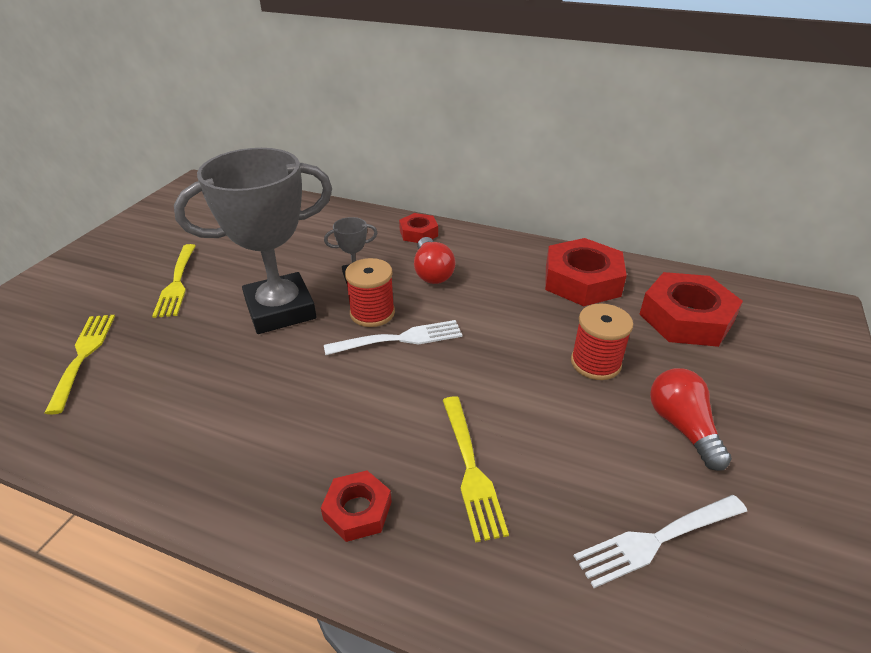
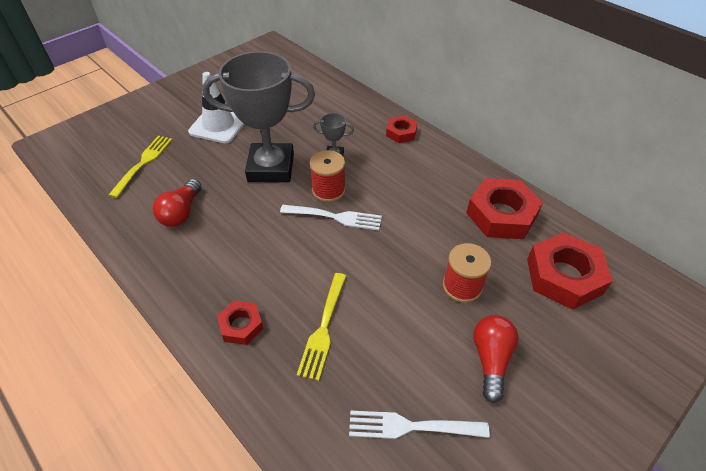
camera: 25 degrees right, 10 degrees up
(177, 282) = (219, 125): yellow fork -> white traffic cone
(432, 272) = (390, 170): red light bulb -> red light bulb (181, 212)

